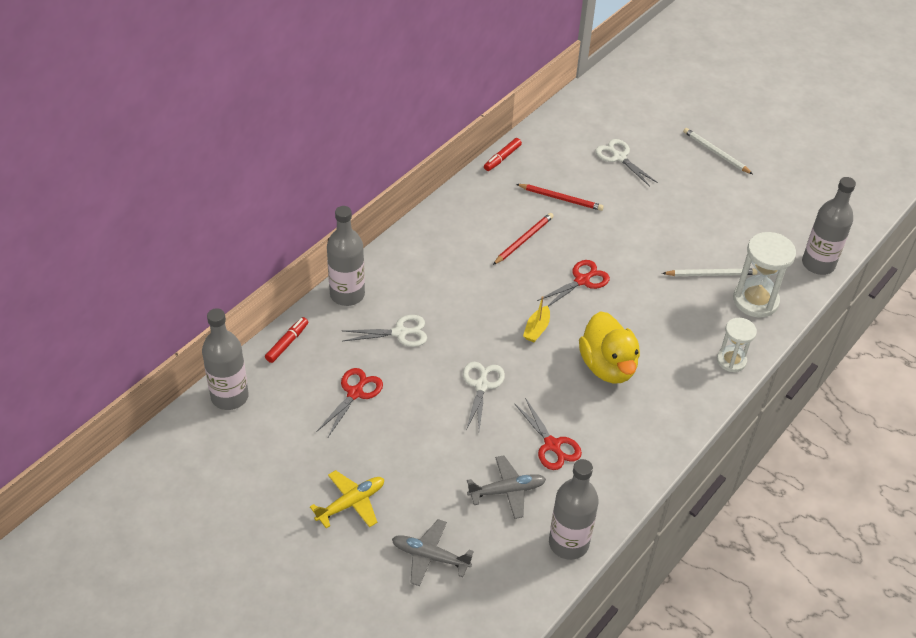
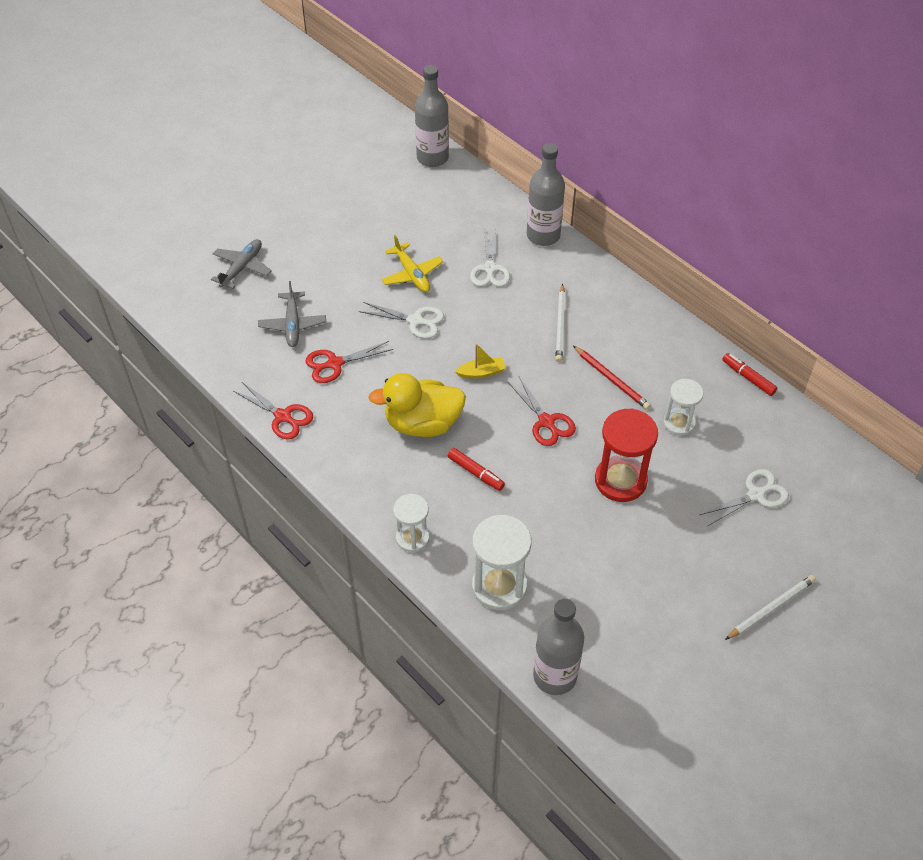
camera: 100 degrees right, 5 degrees up
(287, 343) = (487, 193): red marker -> red marker (476, 473)
(351, 503) = (307, 224): yellow plane -> yellow plane (412, 274)
(355, 393) = (422, 234): red scissors -> red scissors (283, 417)
(536, 329) = (481, 372): yellow boat -> yellow boat turned 135 degrees clockwise
(561, 198) = (679, 423): red pencil -> white hourglass
(568, 543) = (227, 359): grey bottle -> none
(629, 232) = (620, 480): none -> red hourglass
(711, 274) = (546, 549): white pencil -> white pencil (560, 325)

